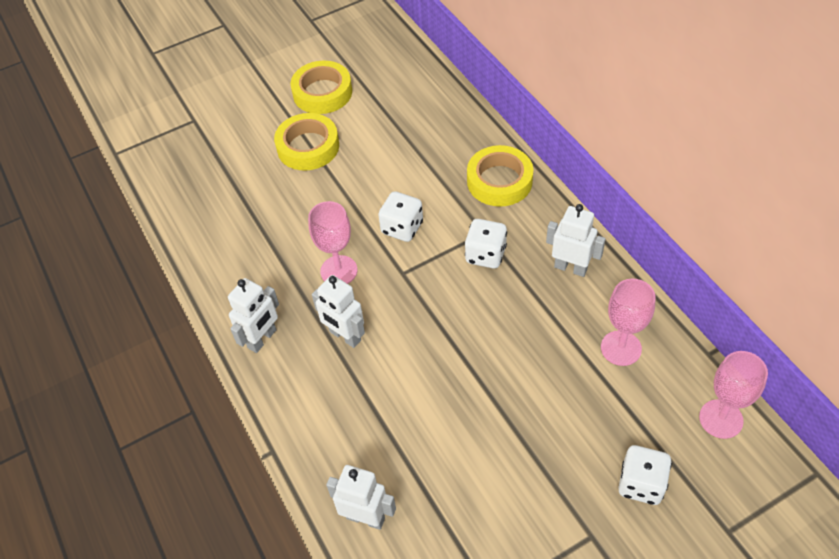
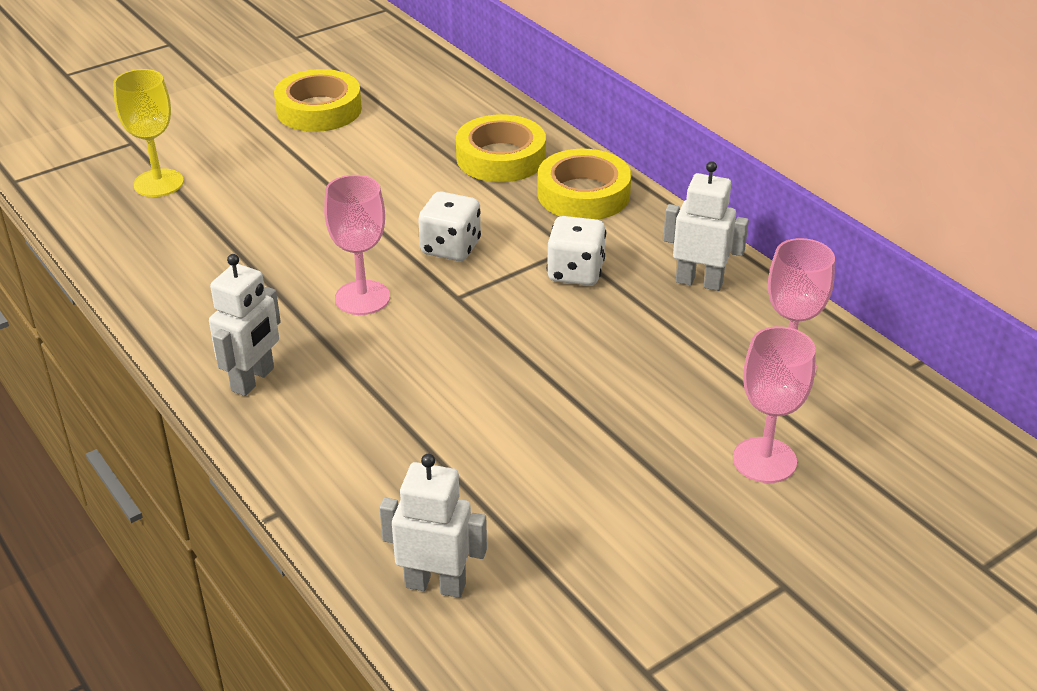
camera: 10 degrees left, 15 degrees down
(210, 159) = (158, 183): none -> yellow goblet
(308, 147) = (303, 166): yellow tape -> yellow tape (501, 158)
(345, 336) = (379, 371): white robot -> none
(641, 484) = (845, 519): white dice -> none
(721, 419) = (944, 438): pink goblet -> pink goblet (764, 460)

